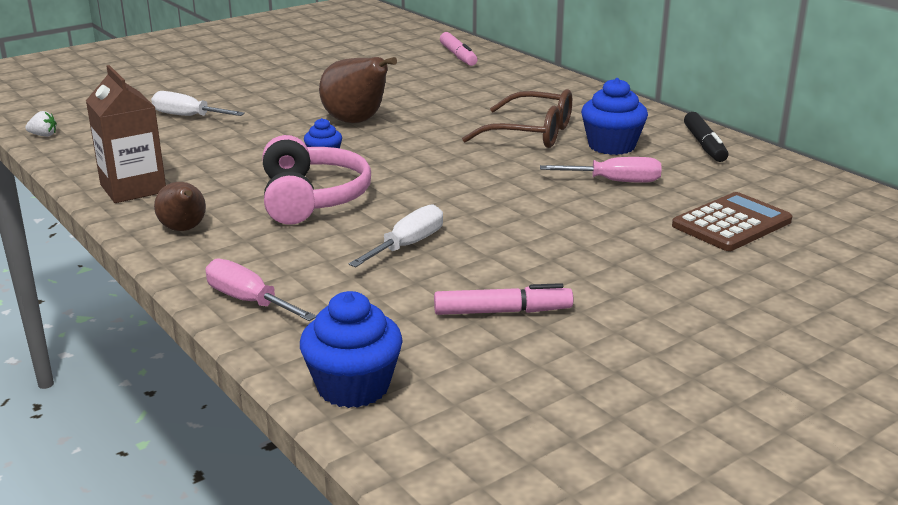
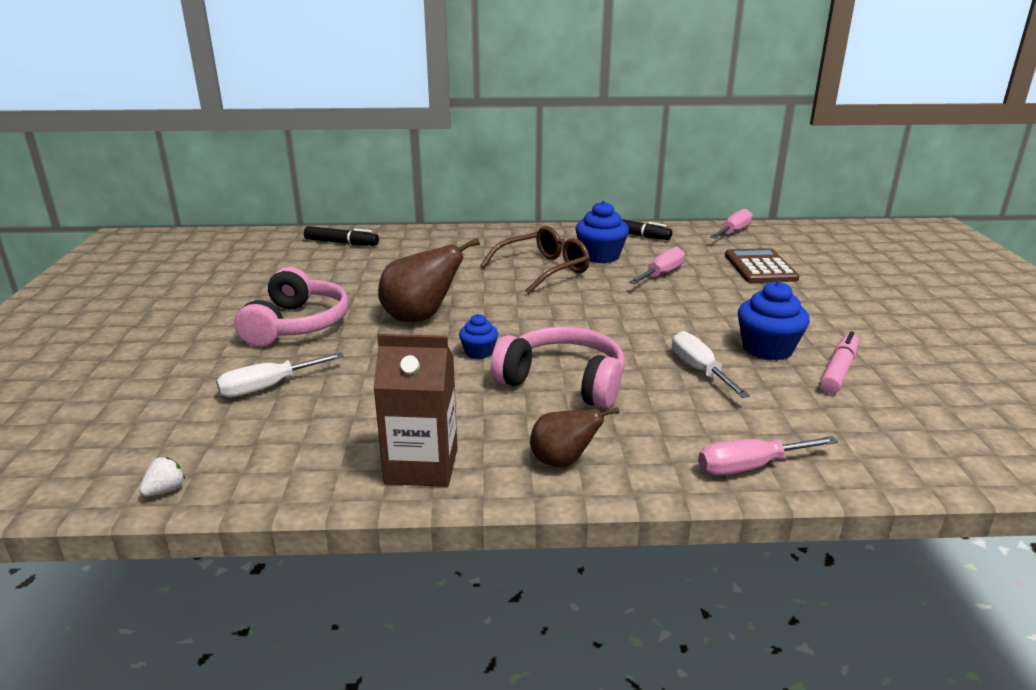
camera: 55 degrees left, 0 degrees up
(288, 93) = (297, 325): none -> pink headphones
(353, 387) = (930, 460): blue cupcake -> blue cupcake (767, 349)
(458, 56) = (341, 243): pink marker -> black marker
(824, 188) = (733, 232): none -> pink screwdriver

